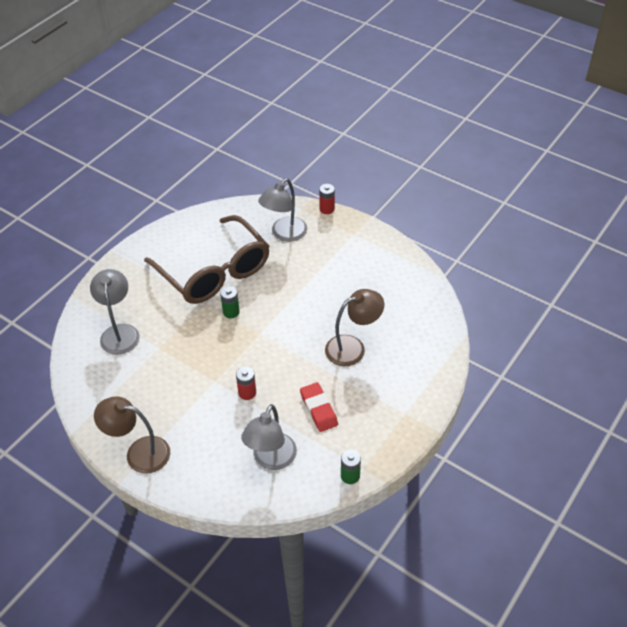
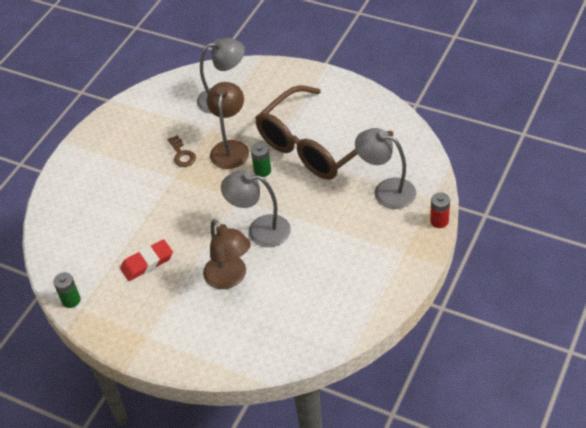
camera: 85 degrees right, 0 degrees up
(139, 453) = (91, 146): brown lamp -> brown lamp (230, 148)
(185, 372) = (182, 154): none -> brown key
(247, 392) = (162, 204): red battery -> none
(271, 459) = (87, 237): grey lamp -> grey lamp (260, 230)

